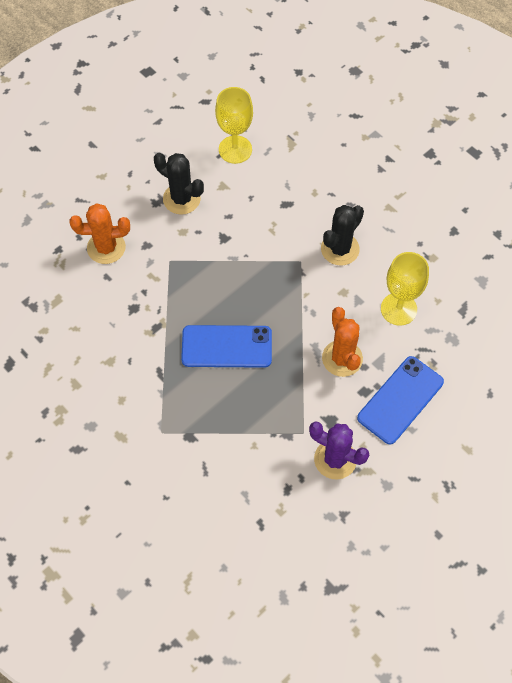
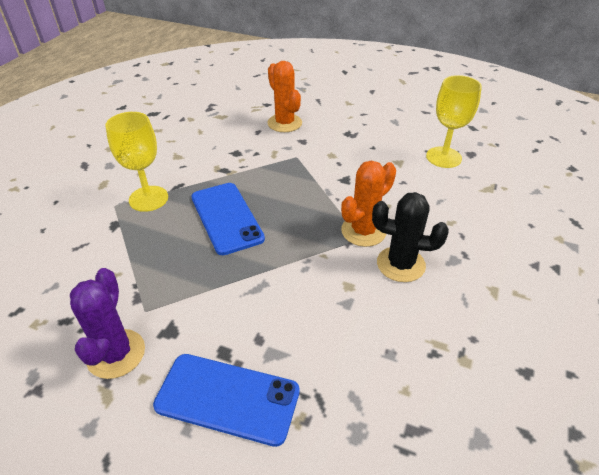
camera: 65 degrees right, 20 degrees down
(181, 199) = (363, 144): black cactus -> none
(342, 358) = (259, 314): orange cactus -> orange cactus (363, 231)
(398, 309) = (362, 348): yellow goblet -> yellow goblet (148, 198)

